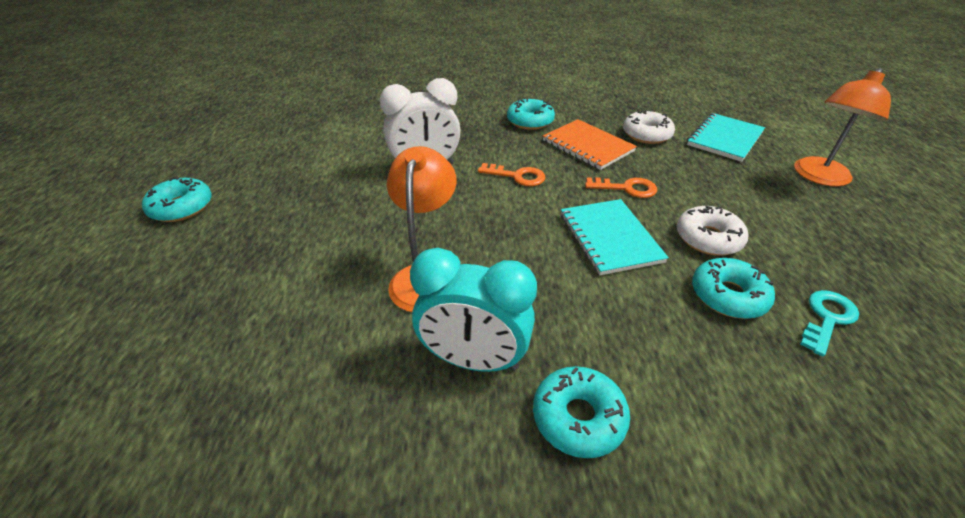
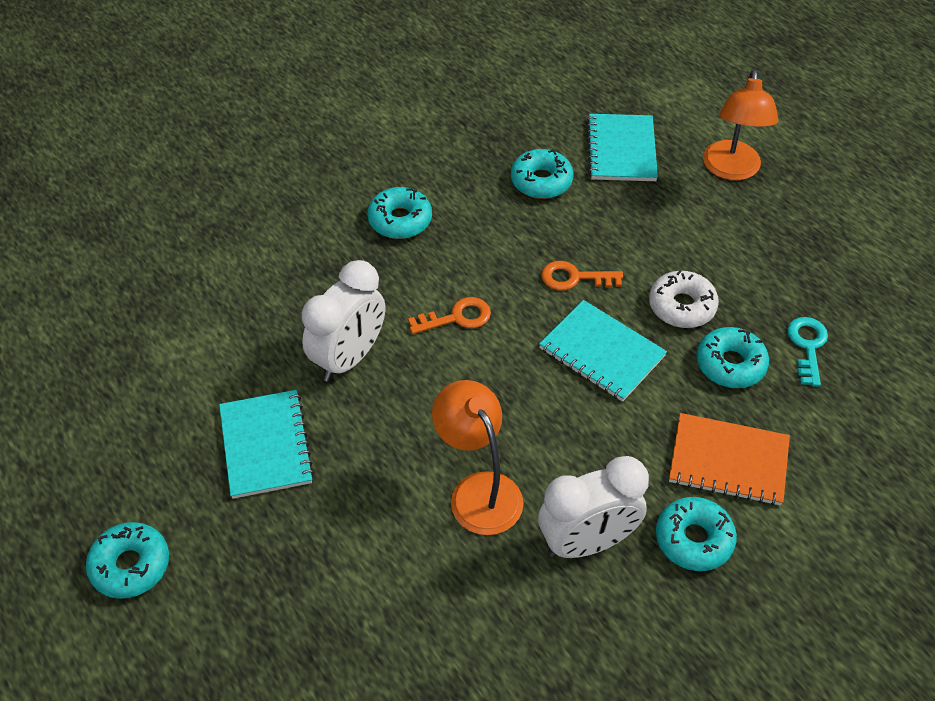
camera: 35 degrees left, 10 degrees up
(326, 187) = (266, 445): none -> turquoise notebook
(474, 360) = (587, 542): turquoise clock -> white clock
(587, 146) = (494, 232): orange notebook -> orange notebook (728, 461)
(626, 188) = (574, 278): orange key -> orange key turned 150 degrees counterclockwise
(646, 134) = (541, 181): white donut -> turquoise donut

